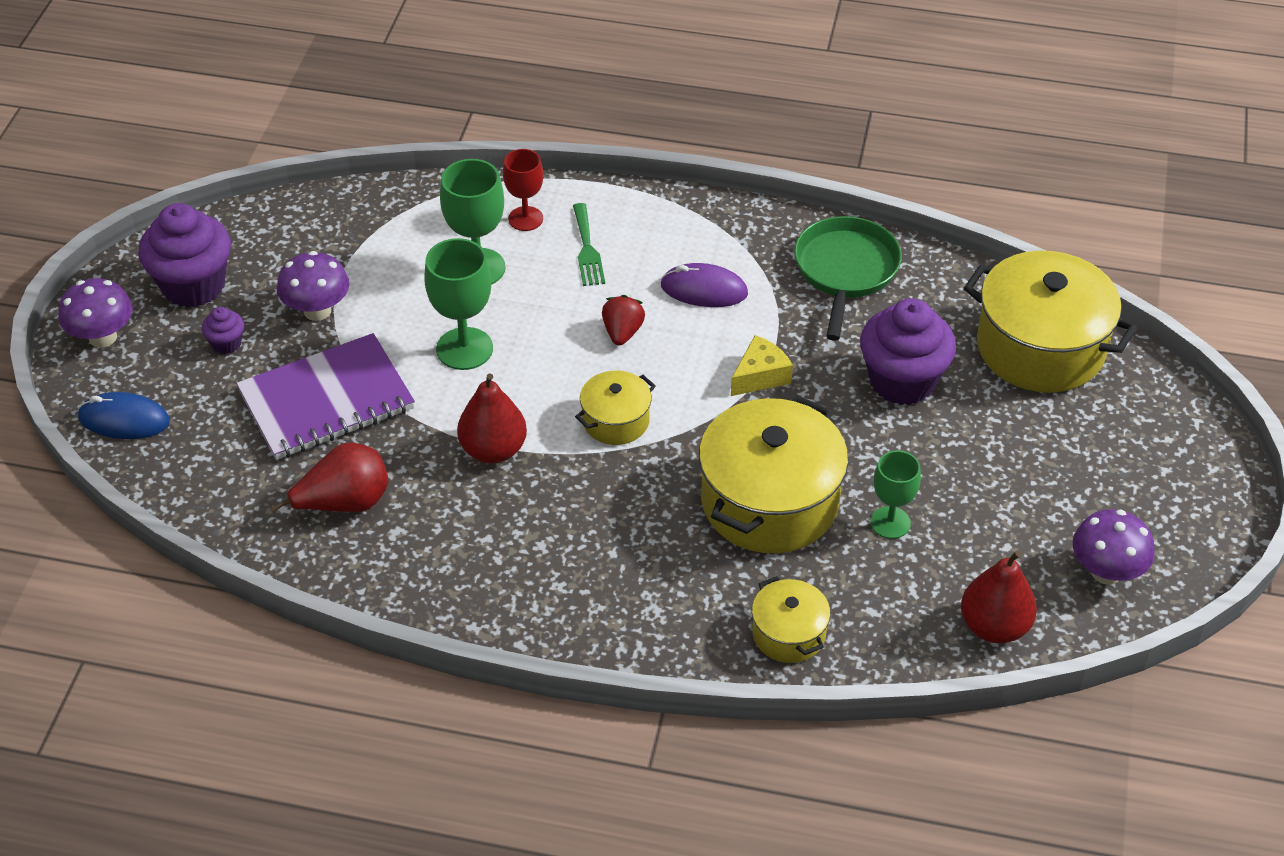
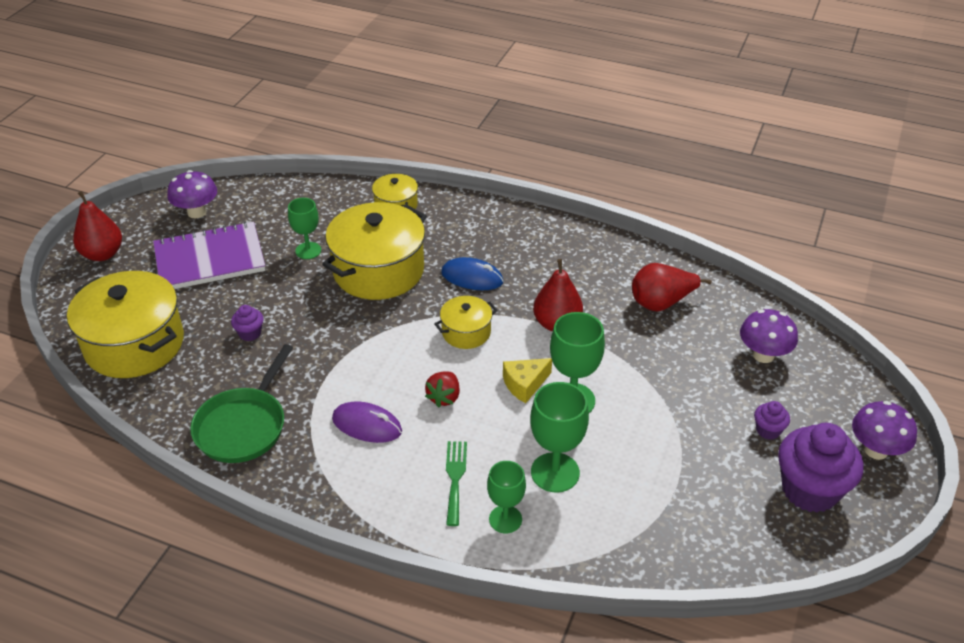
camera: 170 degrees left, 5 degrees down
(124, 420) = (834, 378): blue mouse -> blue mouse (472, 277)
(317, 310) = (695, 450): purple mushroom -> purple mushroom (763, 355)
(327, 401) = (680, 373): purple notebook -> purple notebook (210, 259)
(525, 219) = (505, 519): red goblet -> green goblet
(760, 376) = (350, 350): yellow cheese -> yellow cheese (524, 384)
(902, 381) = (250, 333): purple cupcake -> purple cupcake, size x0.46
(994, 626) = (278, 196): red pear -> red pear (102, 254)

